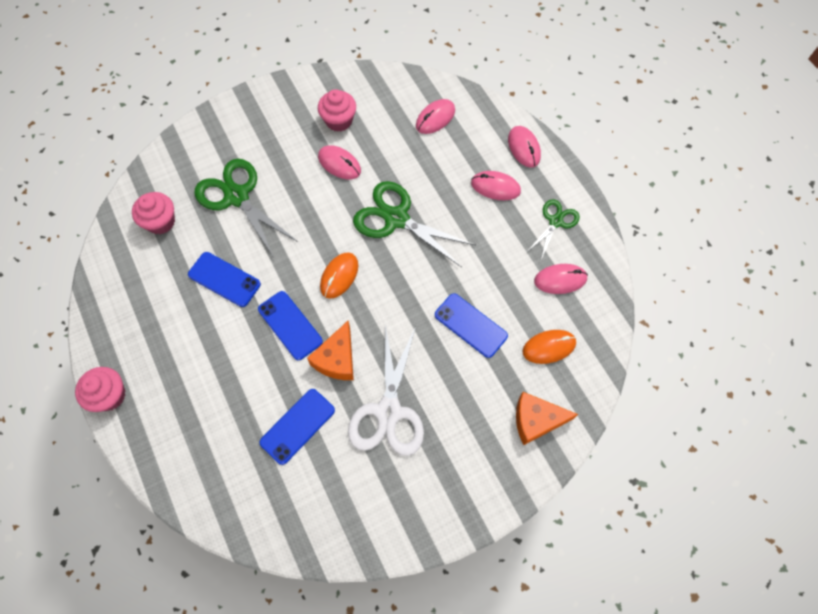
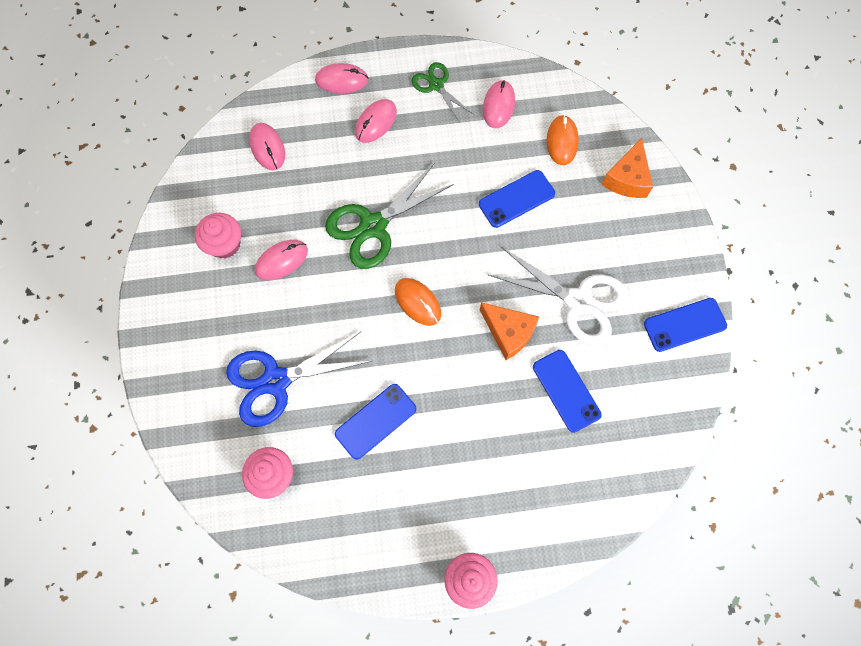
camera: 70 degrees left, 5 degrees up
(237, 196) = (275, 381): green scissors -> blue scissors
(290, 325) = (455, 367): blue phone -> blue phone (684, 324)

